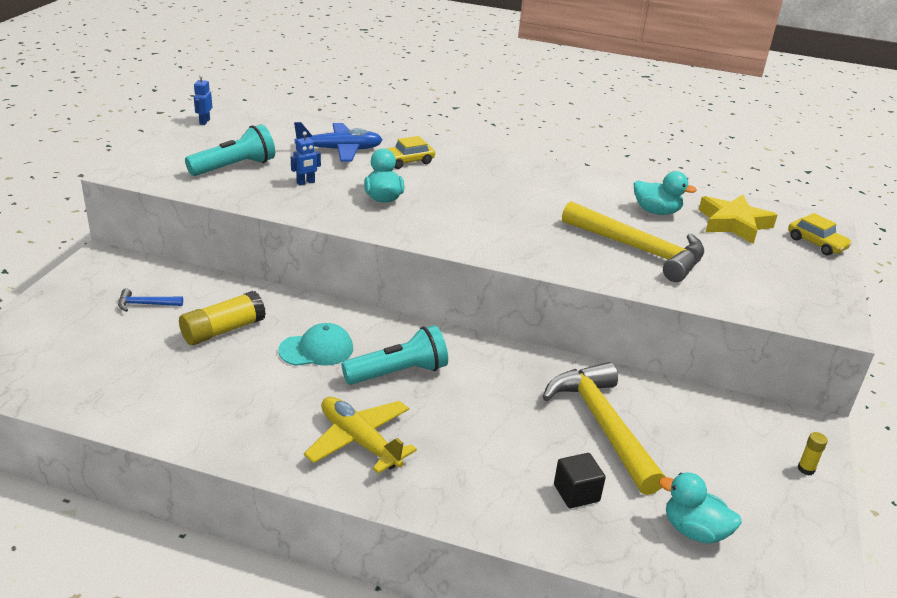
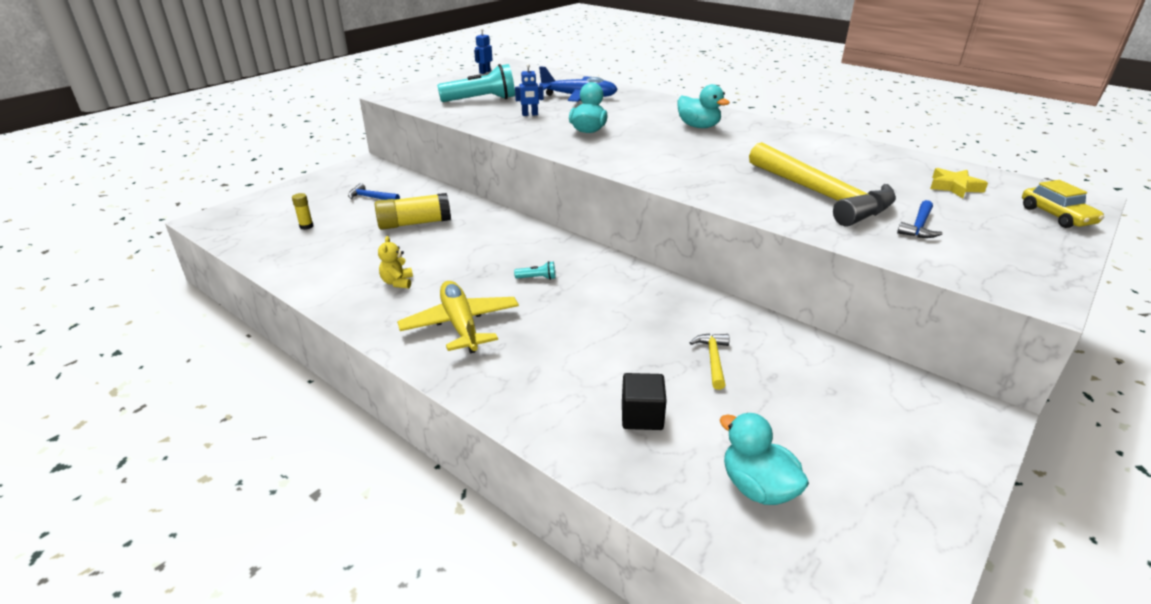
camera: 25 degrees right, 0 degrees up
(259, 407) = (397, 282): none -> yellow teddy bear
(316, 349) = (479, 249): turquoise cap -> none
(398, 373) = (537, 278): turquoise flashlight -> turquoise flashlight, size x0.41
(407, 161) = (633, 109): yellow car -> none
(602, 425) = (713, 359): yellow hammer -> yellow hammer, size x0.42
(656, 211) = (865, 167): turquoise duck -> turquoise duck (698, 126)
(728, 272) = (919, 226): none -> blue hammer
(733, 224) = (954, 187): yellow star -> yellow star, size x0.60
(806, 469) = (947, 457): yellow glue stick -> yellow glue stick (306, 226)

